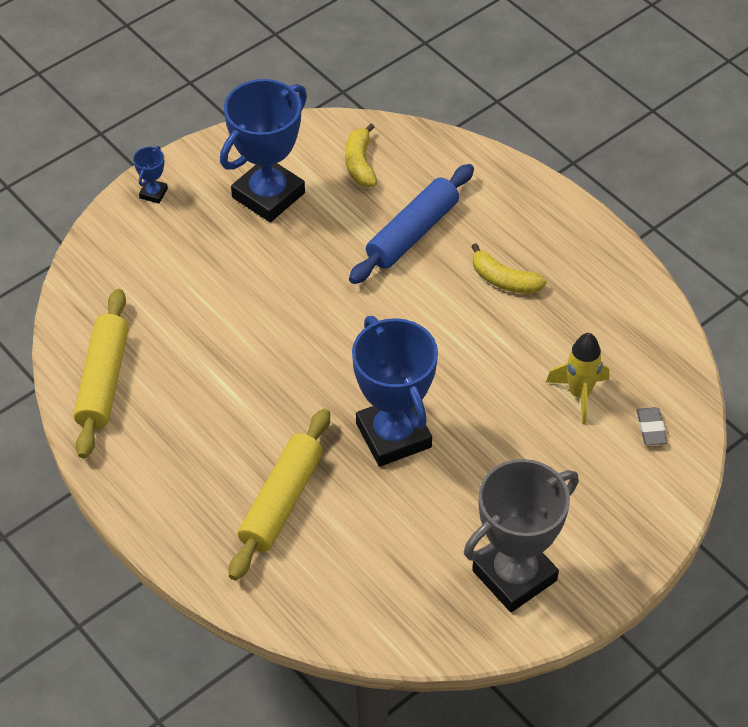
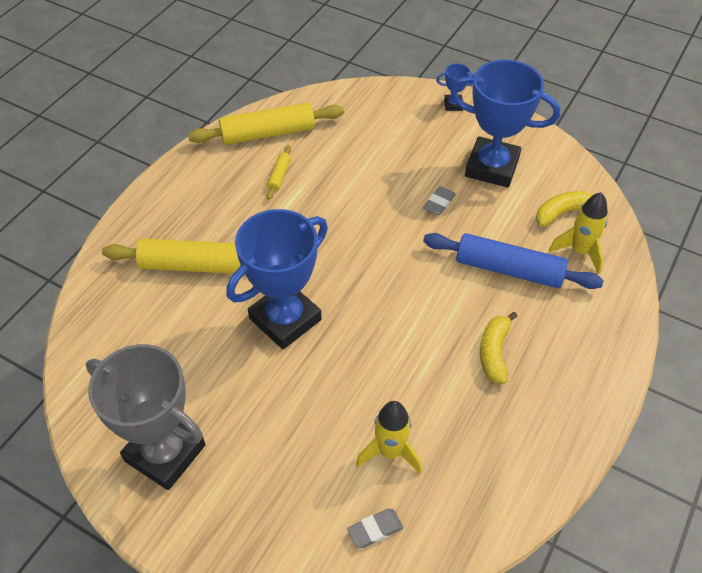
camera: 70 degrees right, 0 degrees up
(182, 388) = (279, 176): none -> yellow rolling pin
(297, 257) = (439, 203): none -> grey eraser
(415, 171) = (579, 251): none -> yellow rocket

